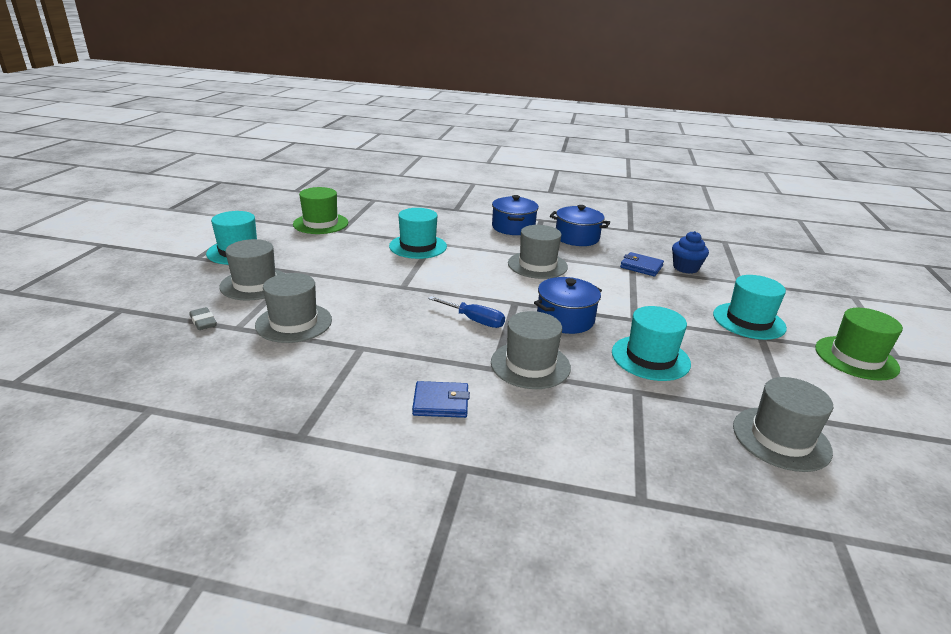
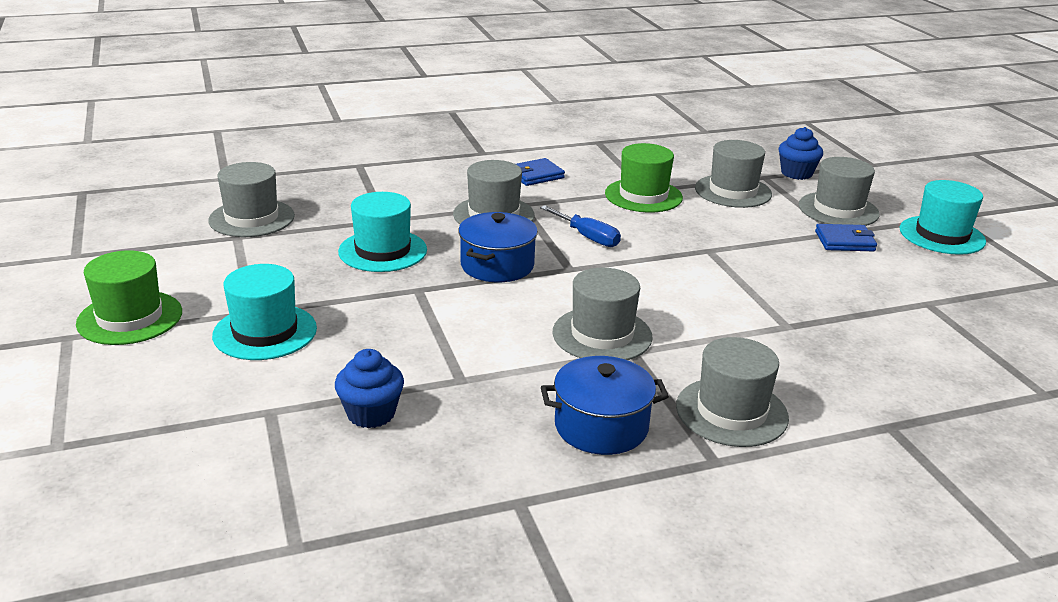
camera: 150 degrees right, 0 degrees up
(203, 322) = (796, 173): grey eraser -> blue cupcake
(320, 223) = (977, 306): green hat -> green hat (643, 196)
(418, 246) = (792, 312): turquoise hat -> none
(474, 320) = (587, 237): blue screwdriver -> blue screwdriver turned 135 degrees counterclockwise
(513, 227) = (731, 412): blue pot -> grey hat
(641, 267) = (448, 388): blue wallet -> blue wallet (844, 241)

